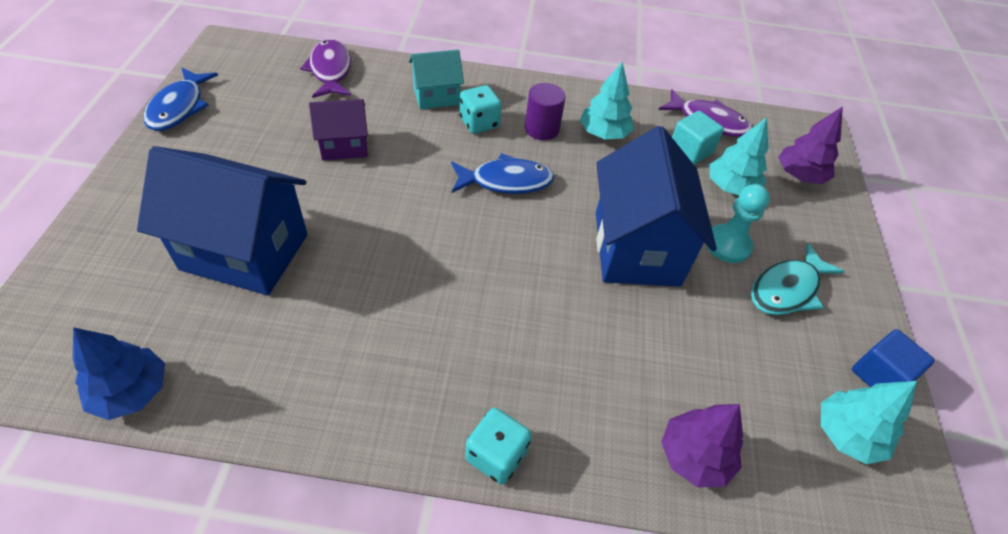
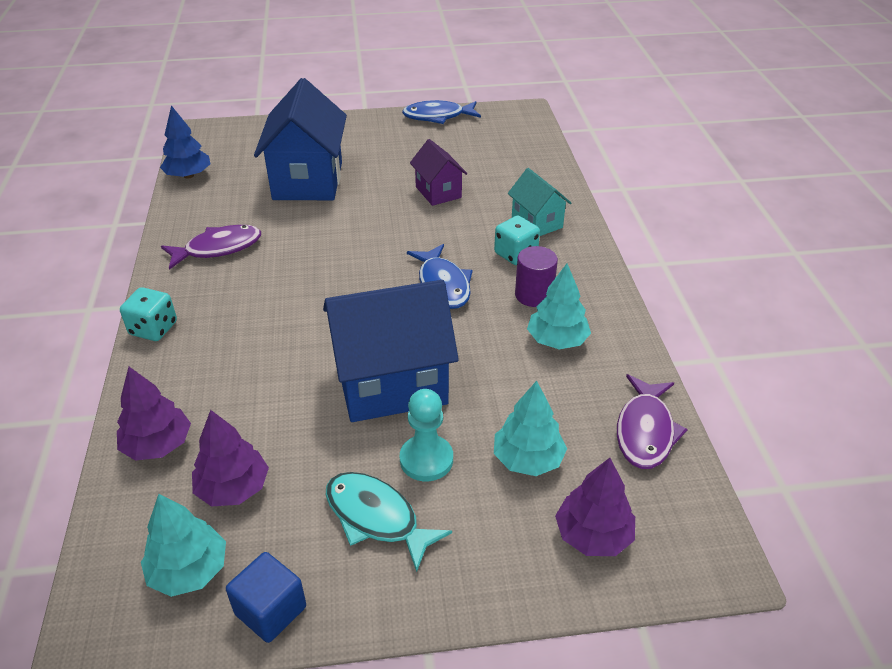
camera: 80 degrees right, 10 degrees down
(330, 70) = (530, 162): purple fish -> purple fish (218, 248)
(690, 150) = (573, 416): turquoise cube -> none
(754, 390) = (233, 488): none -> purple tree

